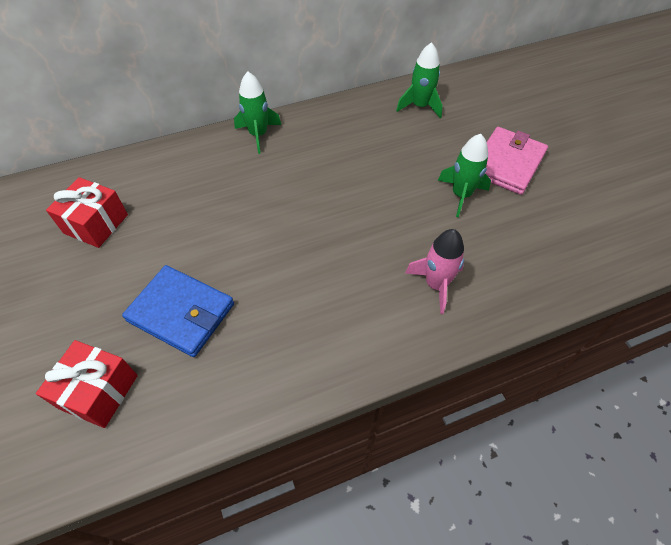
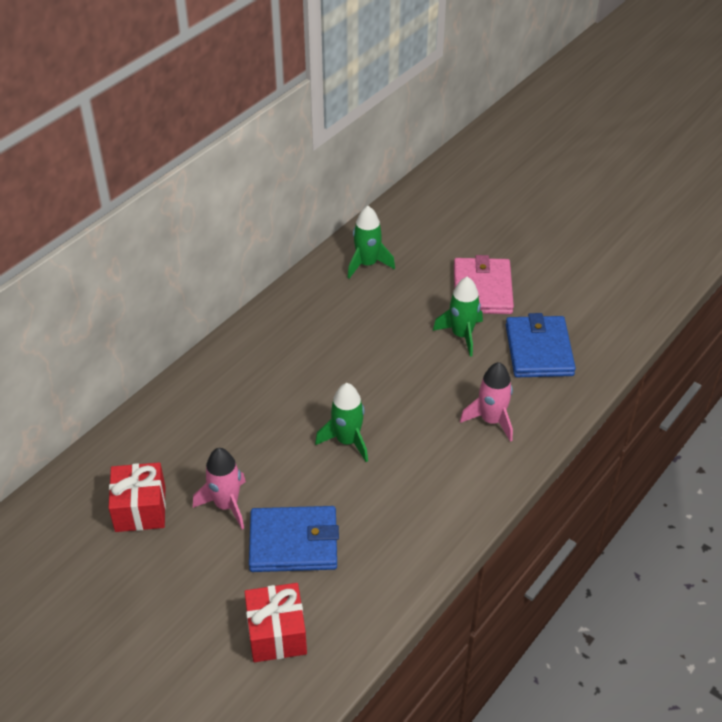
camera: 30 degrees left, 10 degrees down
(158, 252) = (226, 505): none -> pink rocket
(258, 135) = (229, 356): green rocket -> green rocket (347, 441)
(526, 238) = (539, 350): none -> blue wallet

